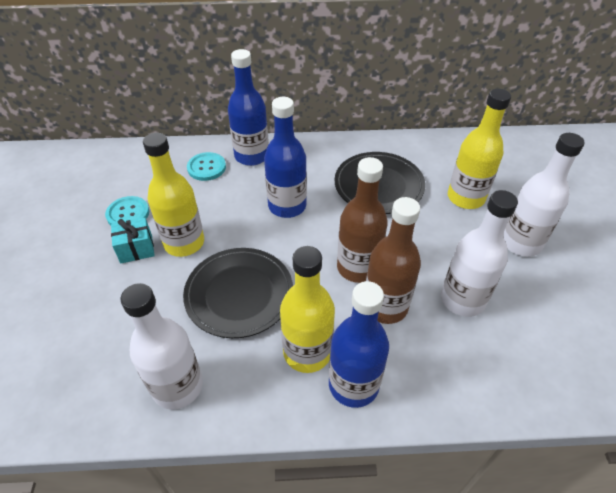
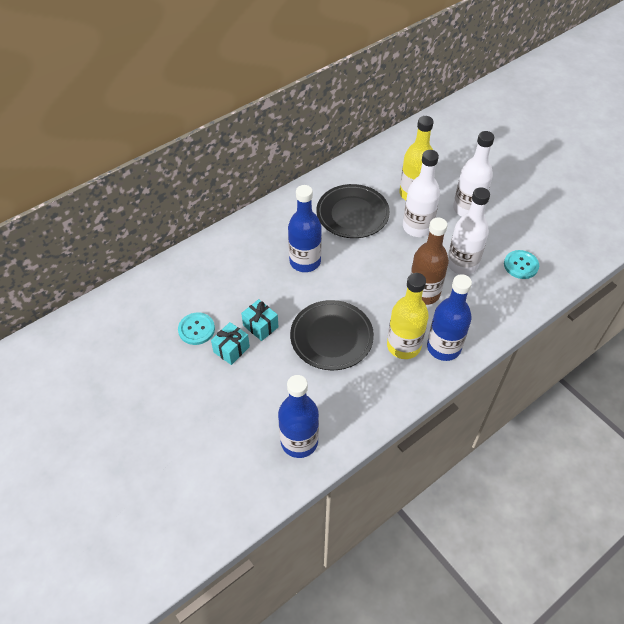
camera: 35 degrees left, 5 degrees up
(177, 386) = (349, 410): white bottle -> white bottle (417, 227)
(184, 243) = (260, 326): yellow bottle -> turquoise gift
(206, 167) = (217, 263): turquoise button -> turquoise button (521, 265)
(251, 156) = (242, 237): blue bottle -> blue bottle (299, 441)
(357, 267) = (387, 278): brown bottle -> none

